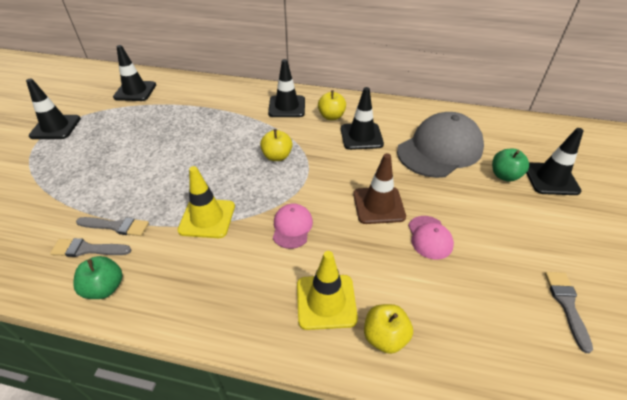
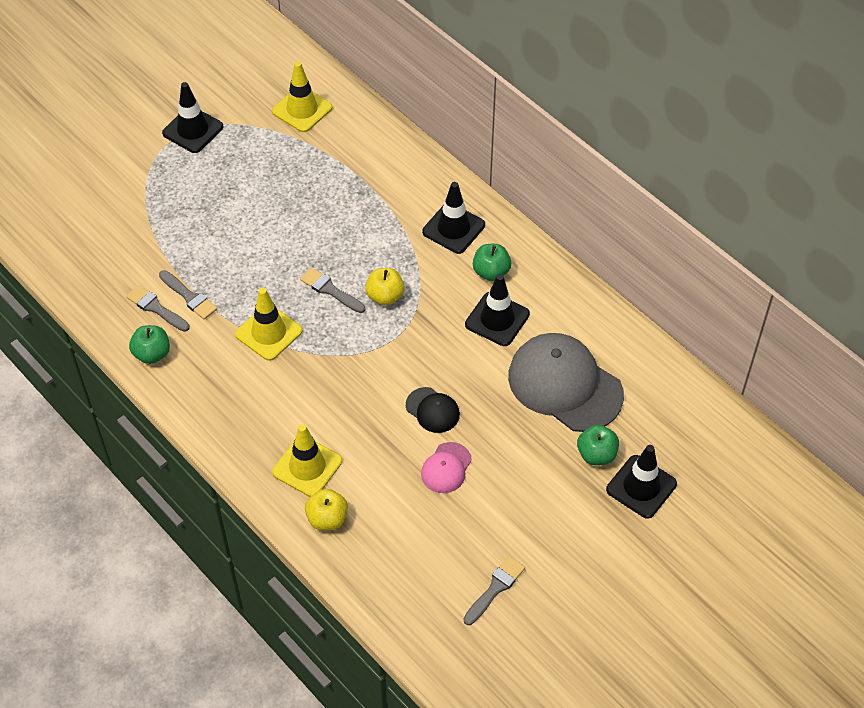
camera: 35 degrees right, 10 degrees up
(135, 91) = (302, 109): black traffic cone -> yellow traffic cone
(234, 170) = (330, 290): none -> grey brush
(292, 227) = (334, 385): pink cap -> none
(331, 116) = (491, 272): yellow apple -> green apple
(378, 205) = (432, 410): brown traffic cone -> black cap
(439, 149) = (565, 385): grey cap -> grey cap turned 135 degrees counterclockwise

